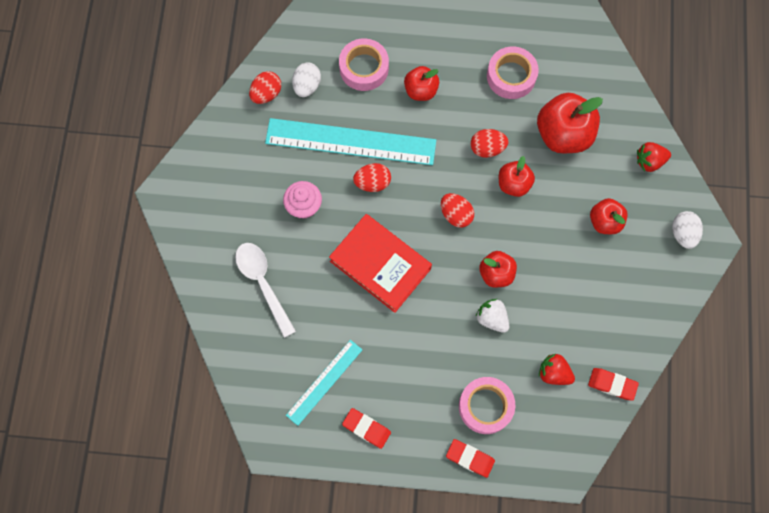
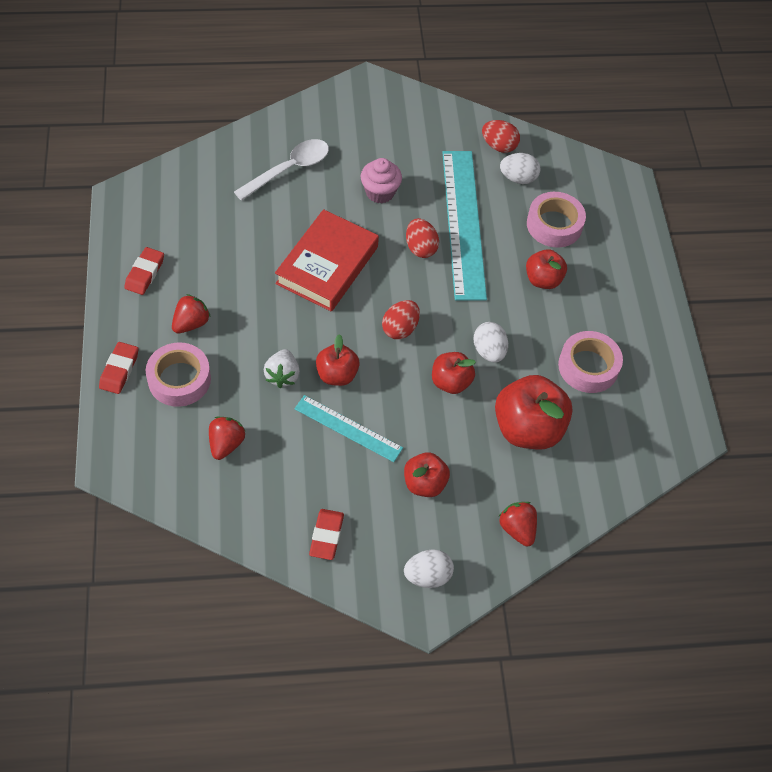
camera: 75 degrees right, 15 degrees down
(324, 382) = (191, 232): turquoise ruler -> turquoise ruler (348, 428)
(428, 391) = (191, 323): none -> red strawberry
(487, 148) = (489, 351): red egg -> white egg
(492, 318) = (282, 376): white strawberry -> white strawberry turned 150 degrees clockwise
(612, 384) = (219, 507): red eraser -> red eraser (326, 536)

